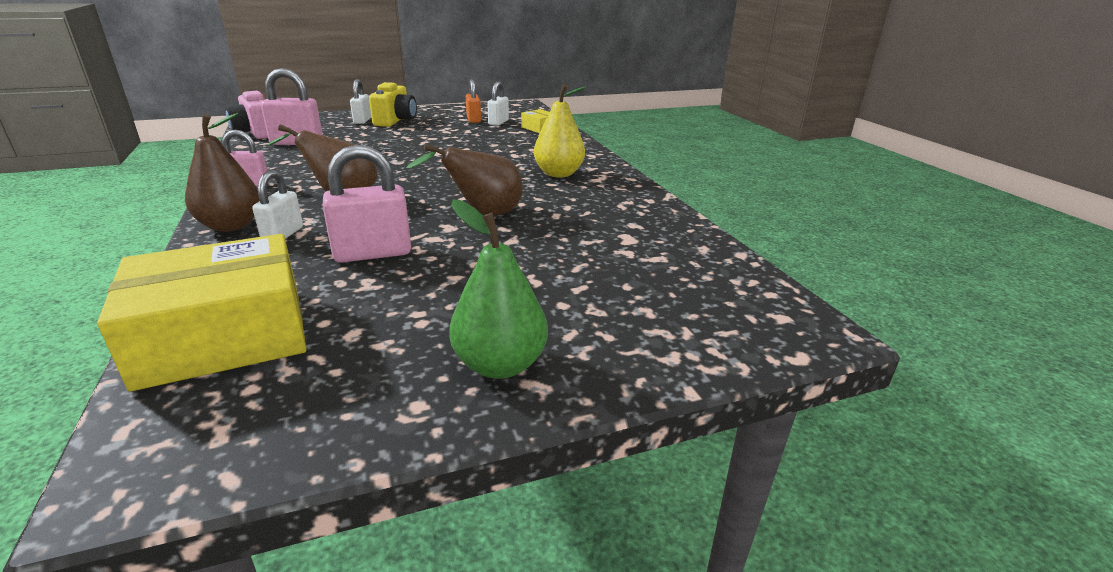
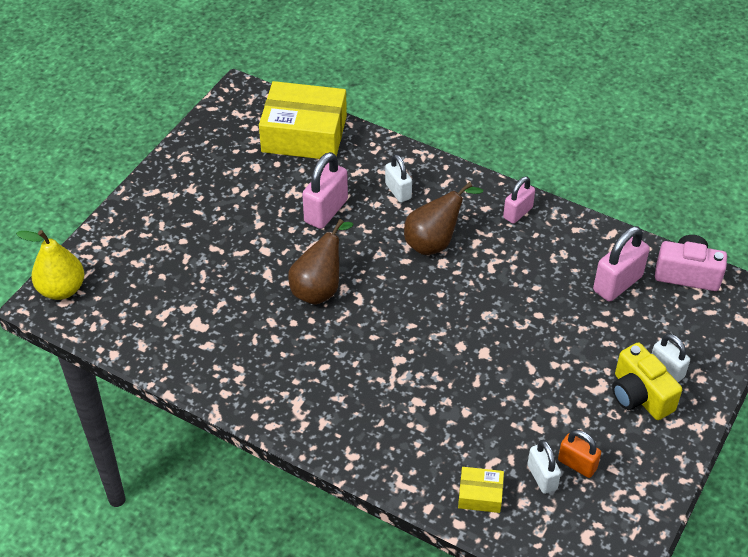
camera: 140 degrees right, 20 degrees up
(224, 336) = (304, 134): yellow box -> yellow box turned 75 degrees clockwise
(231, 226) = (440, 178): brown pear -> none
(500, 365) = (175, 191): green pear -> none
(558, 174) = (337, 388): yellow pear -> yellow pear (62, 289)

